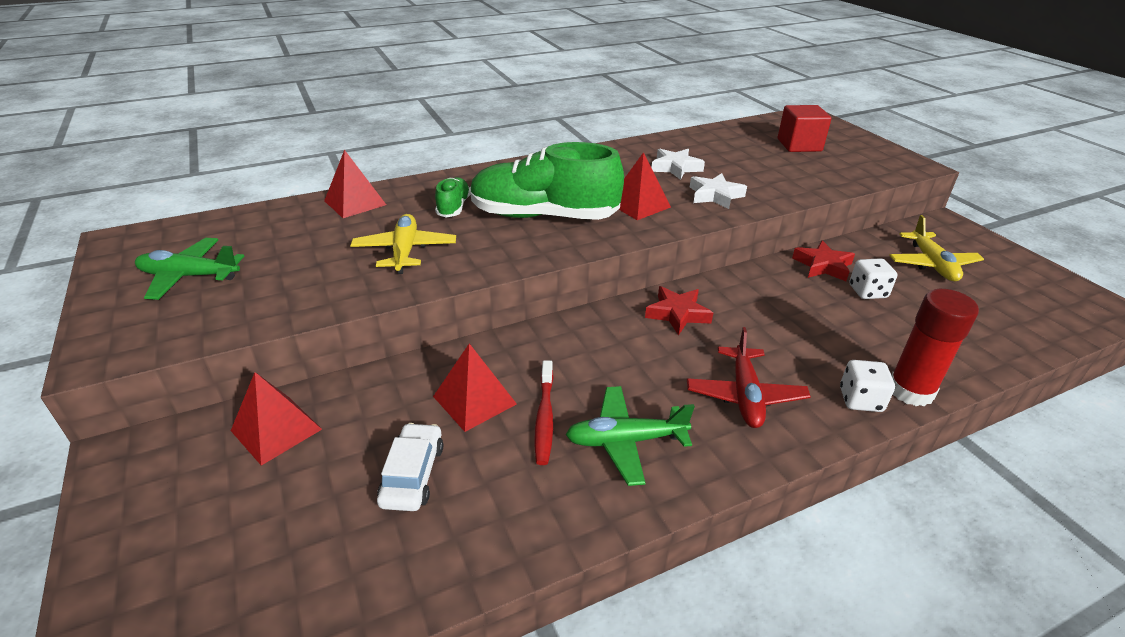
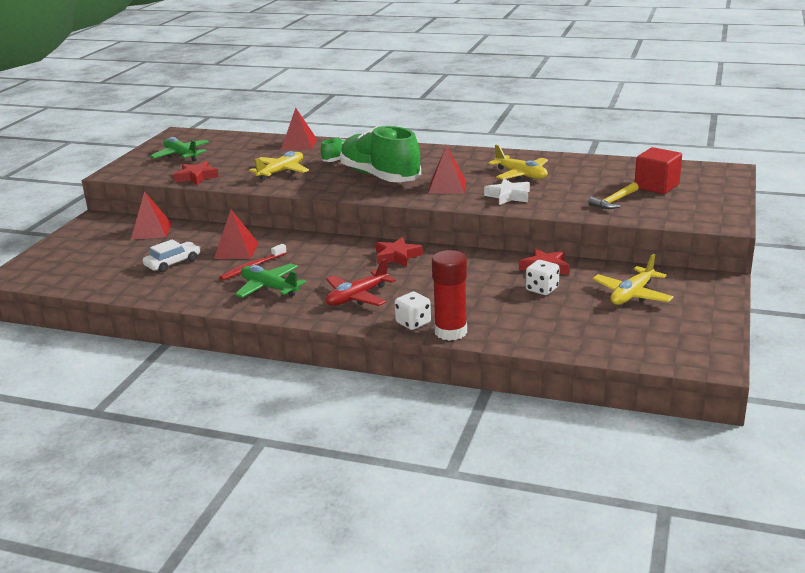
camera: 45 degrees right, 10 degrees down
(283, 306) = (196, 177): none -> red star
(675, 168) = (521, 175): white star -> yellow plane
(804, 171) = (614, 201): none -> yellow hammer

